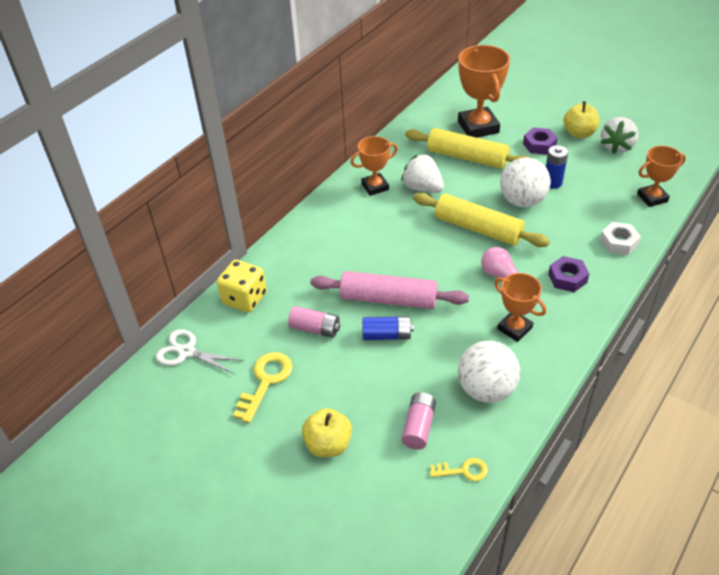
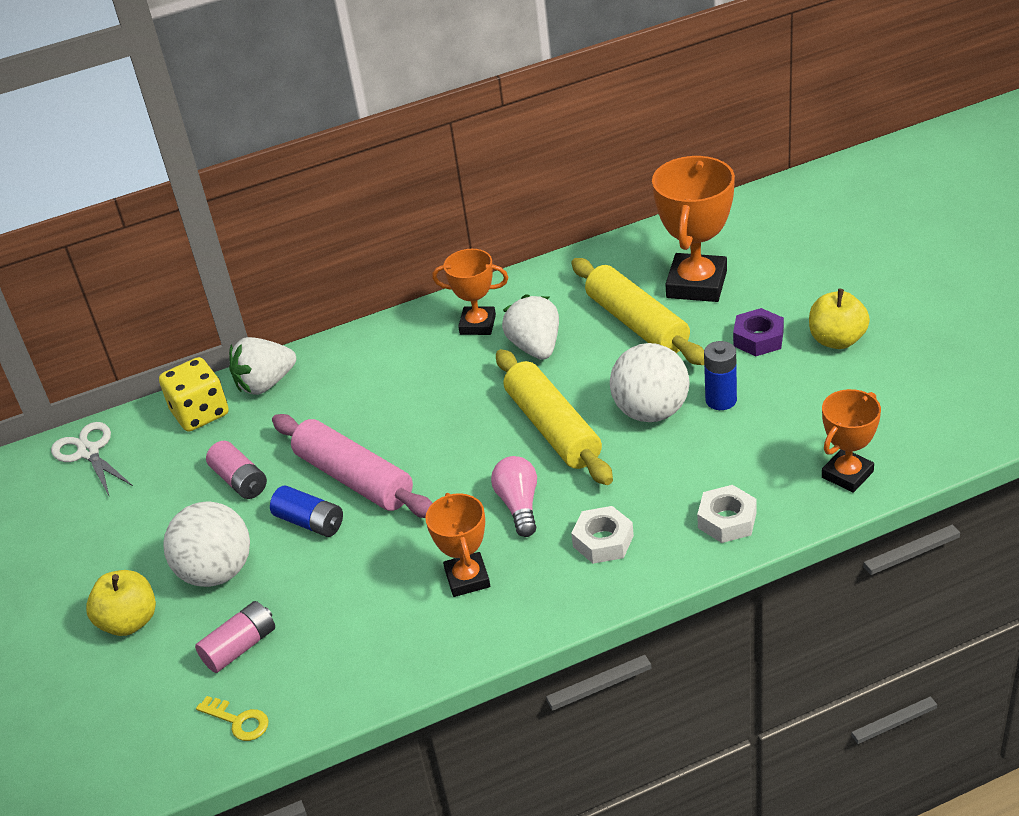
camera: 35 degrees right, 5 degrees down
(266, 381) = (134, 520): yellow key -> none
(486, 389) = (357, 639): white ball -> white ball (217, 572)
(567, 278) = (603, 541): purple nut -> white nut
(617, 146) = (875, 379): white strawberry -> white strawberry (265, 384)
(652, 198) = (847, 474): orange trophy -> orange trophy turned 60 degrees counterclockwise

